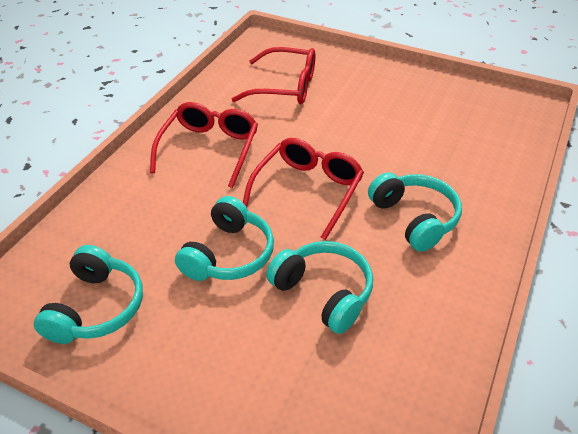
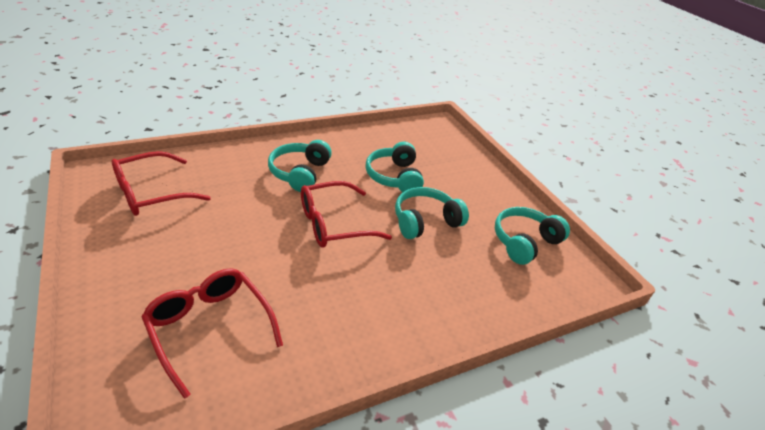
camera: 145 degrees left, 5 degrees down
(209, 149) = (362, 305): red glasses -> red glasses (151, 193)

